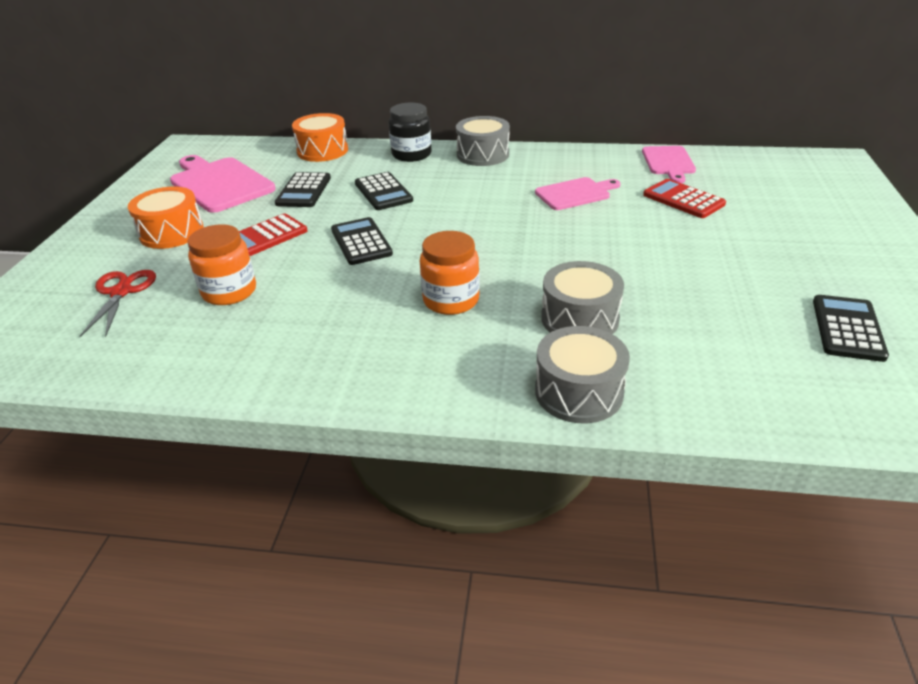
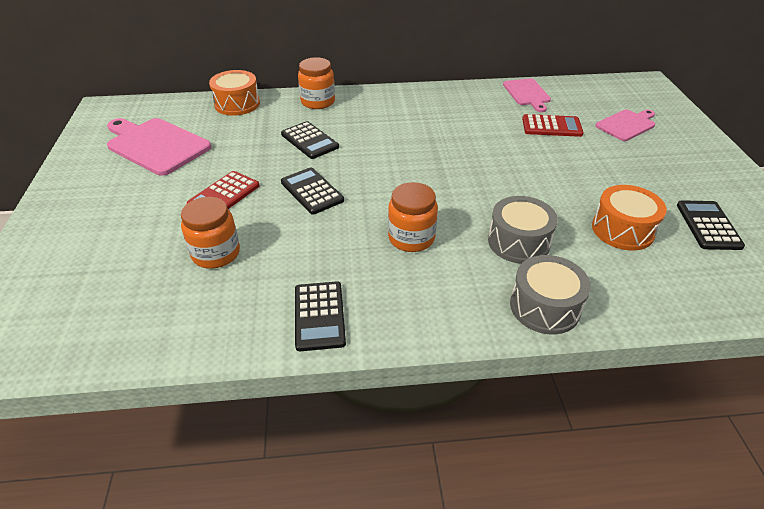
camera: 15 degrees left, 5 degrees up
(121, 292) = (112, 267): red scissors -> none
(171, 232) = (133, 200): orange drum -> orange drum (622, 230)
(303, 191) = (238, 146): black calculator -> black calculator (319, 316)
(411, 154) = (318, 102): black jar -> orange jar
(483, 155) = (378, 97): grey drum -> none
(575, 193) = (468, 128): pink cutting board -> pink cutting board (626, 124)
(683, 199) = (551, 126): red calculator -> red calculator turned 150 degrees clockwise

